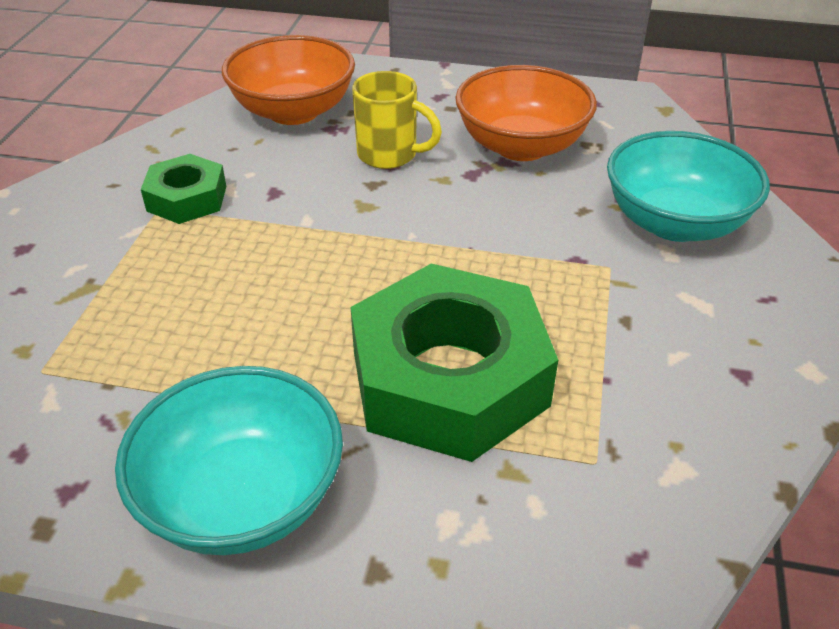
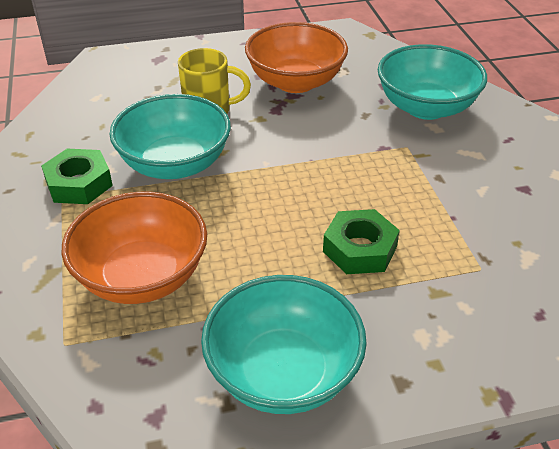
camera: 25 degrees left, 0 degrees up
(293, 111) = (113, 97): orange bowl -> orange bowl (142, 276)
(305, 206) = (175, 164): none -> turquoise bowl
(449, 379) = (360, 249): green nut -> green nut, size x0.51

